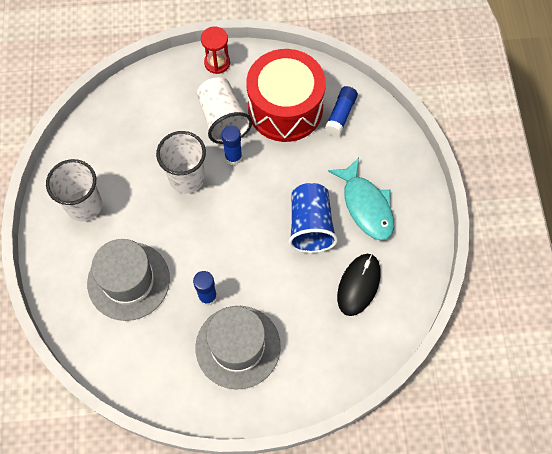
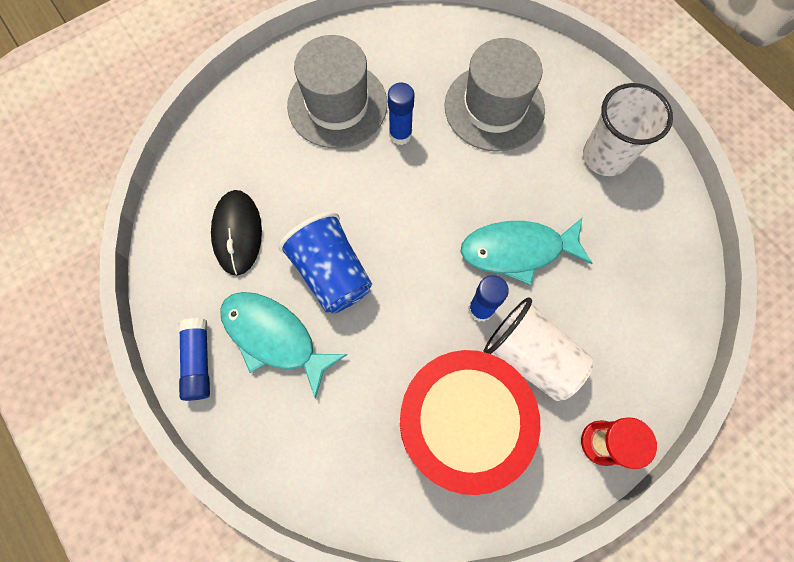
camera: 150 degrees right, 5 degrees up
(187, 178) = (517, 251): white cup -> turquoise fish
(340, 115) = (376, 459): blue glue stick -> blue glue stick (198, 361)

